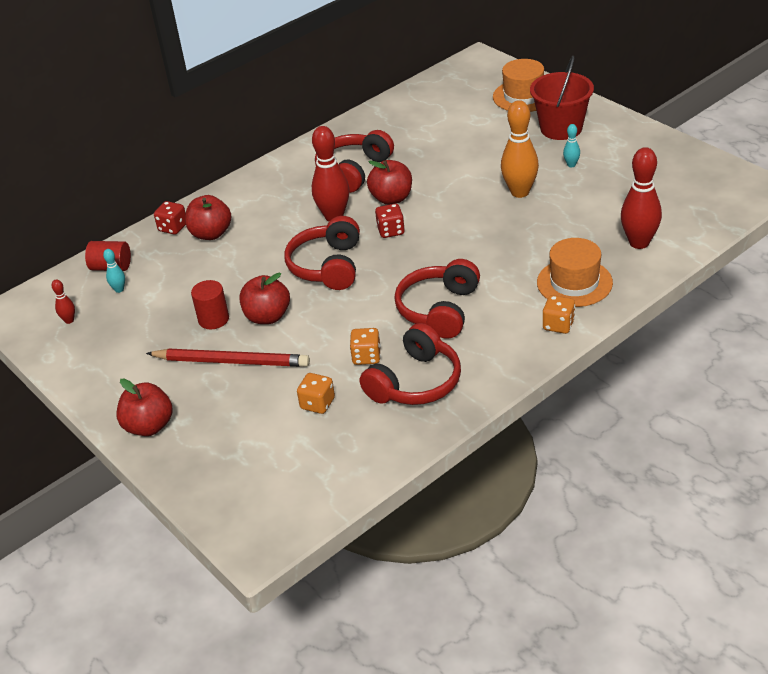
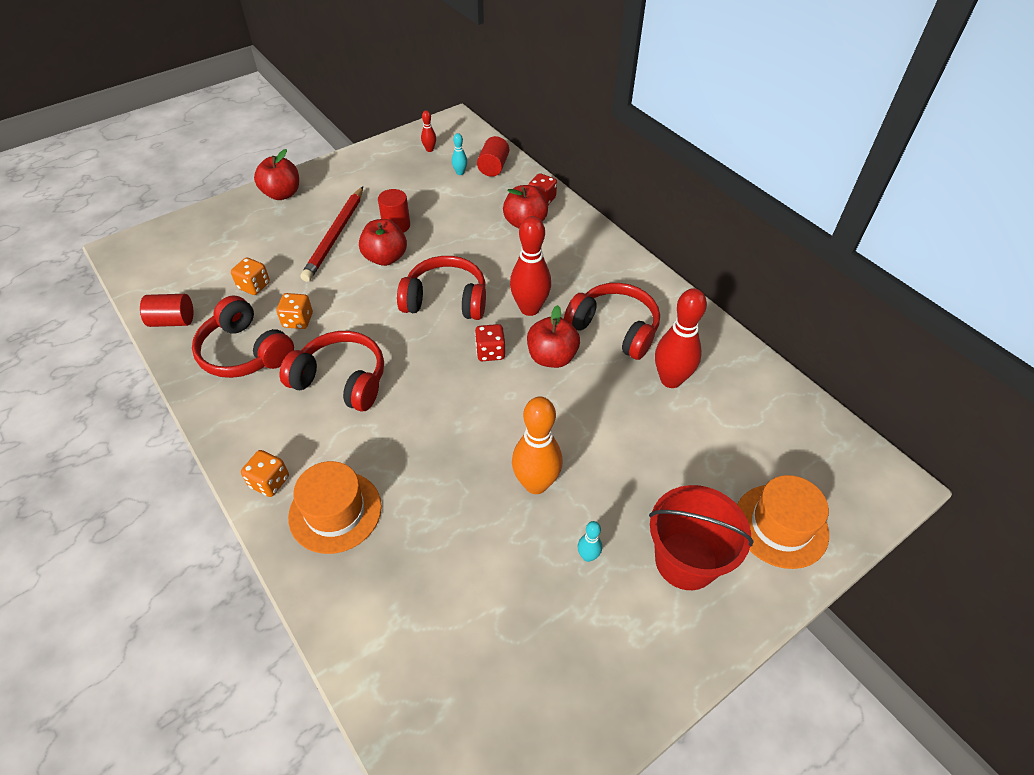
camera: 90 degrees right, 10 degrees up
(379, 452) = (173, 321): none -> red cylinder
(639, 243) = (386, 604): red bowling pin -> red bowling pin (671, 380)

